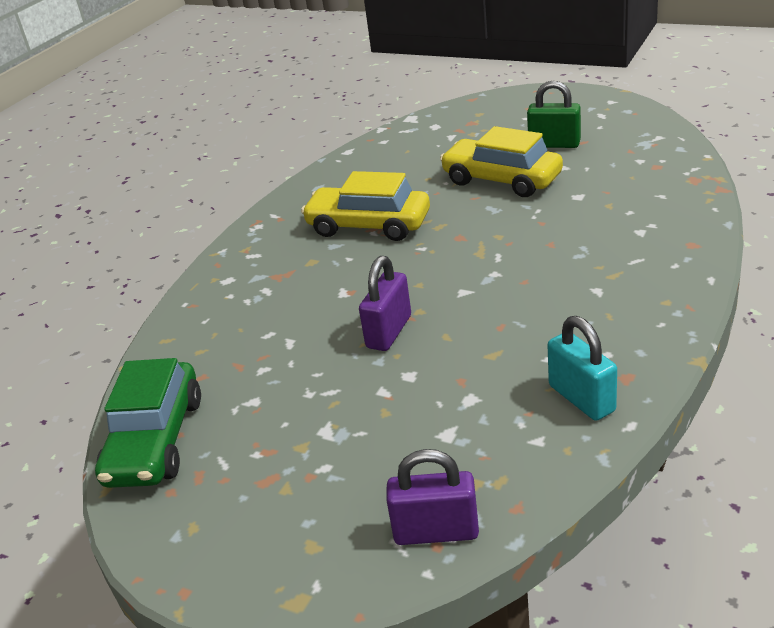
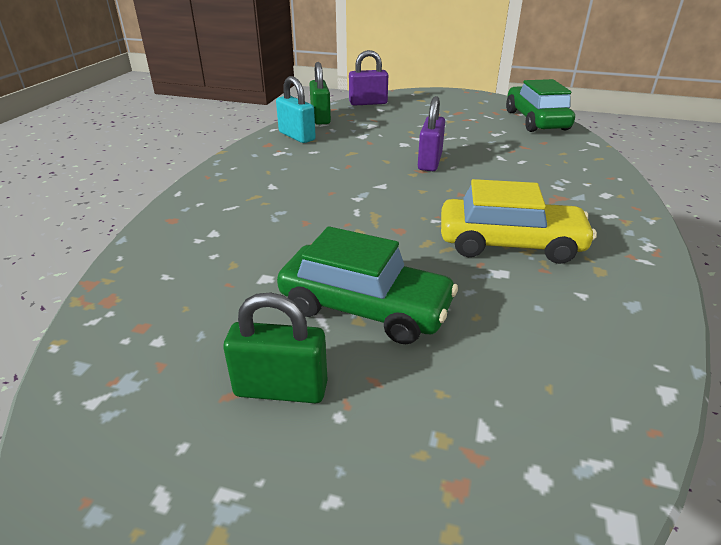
camera: 165 degrees right, 0 degrees up
(501, 180) = (365, 307): yellow car -> green car
(543, 463) = (320, 118): none -> green padlock

